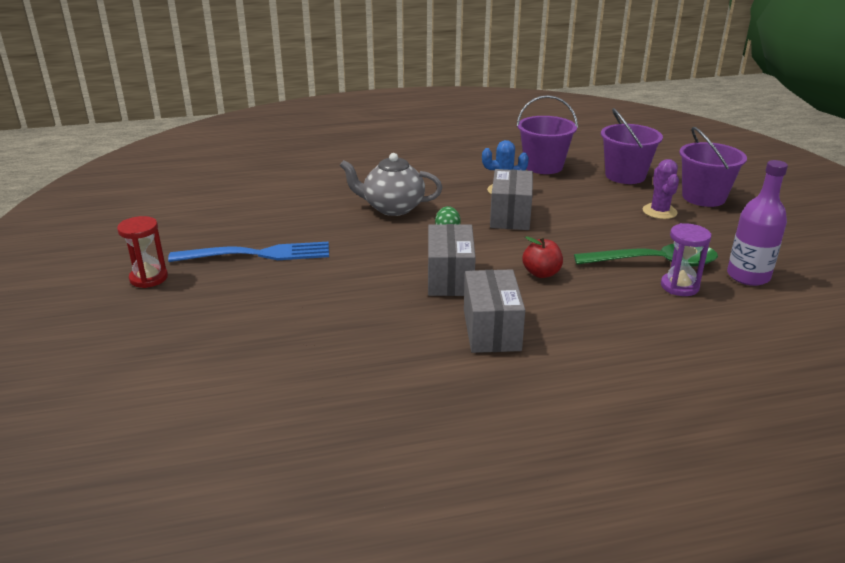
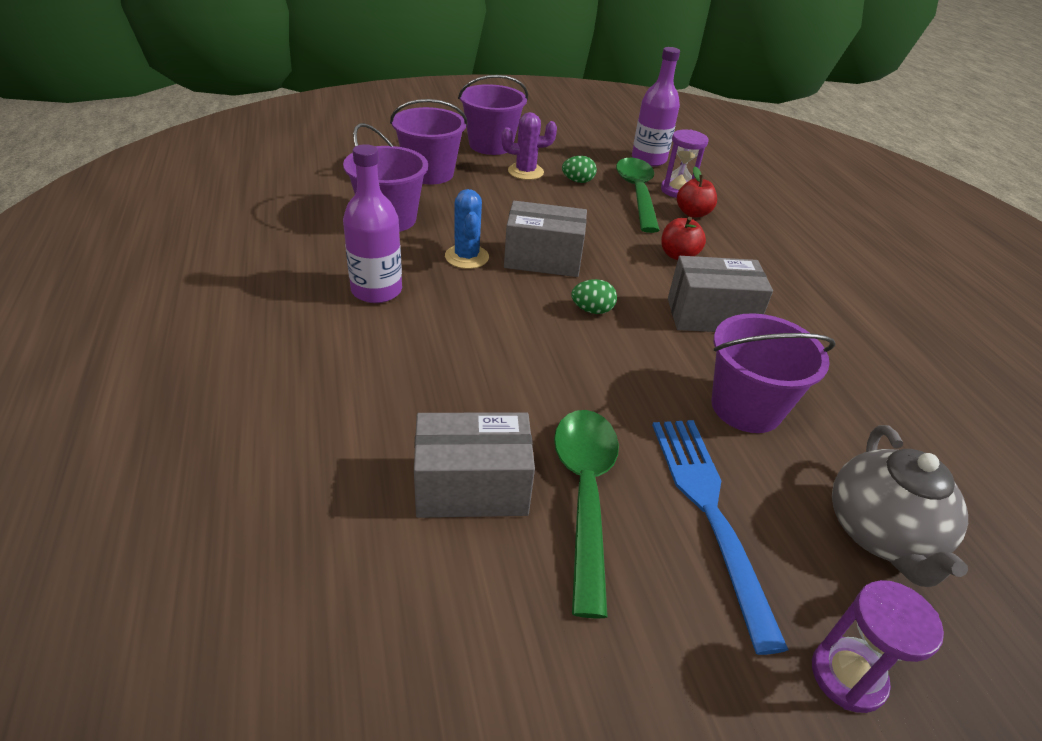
camera: 95 degrees left, 10 degrees up
(149, 278) = (847, 676): red hourglass -> purple hourglass
(279, 221) = (584, 494): none -> green spoon
(341, 278) = (746, 407): none -> purple bucket
(392, 208) = (523, 357): grey teapot -> grey teapot (880, 534)
(454, 167) = (376, 290): none -> purple bottle
(491, 330) = (801, 296): grey box -> grey box (472, 487)
(631, 290) = (693, 213): none -> red apple
(659, 234) = (577, 181): none -> green egg

